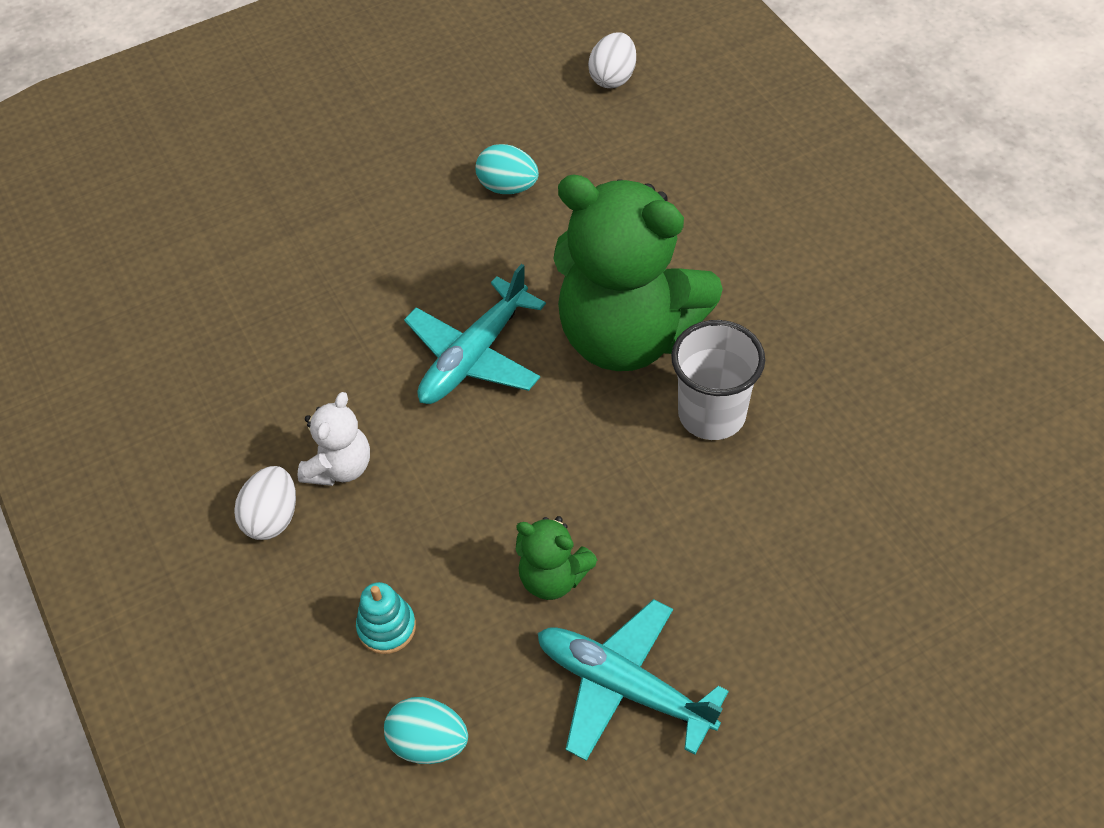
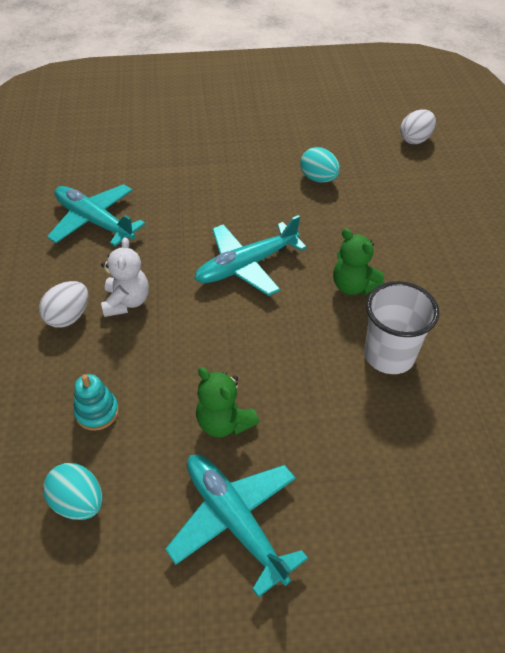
camera: 20 degrees right, 5 degrees down
(224, 365) = (95, 221): none -> turquoise plane
(340, 467) = (127, 302): white teddy bear -> white teddy bear turned 45 degrees counterclockwise
(627, 335) = (353, 286): green teddy bear -> green teddy bear, size x0.44

